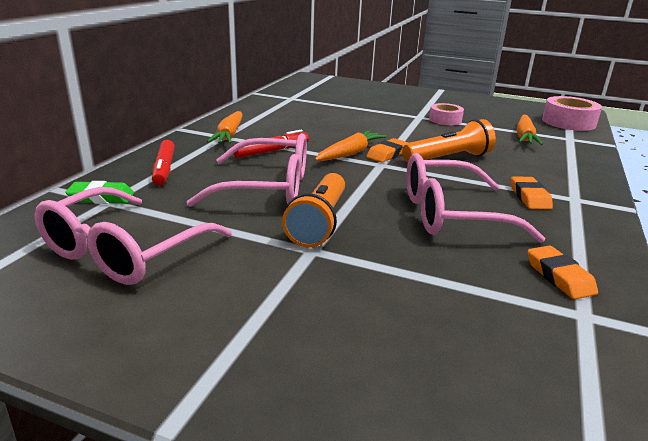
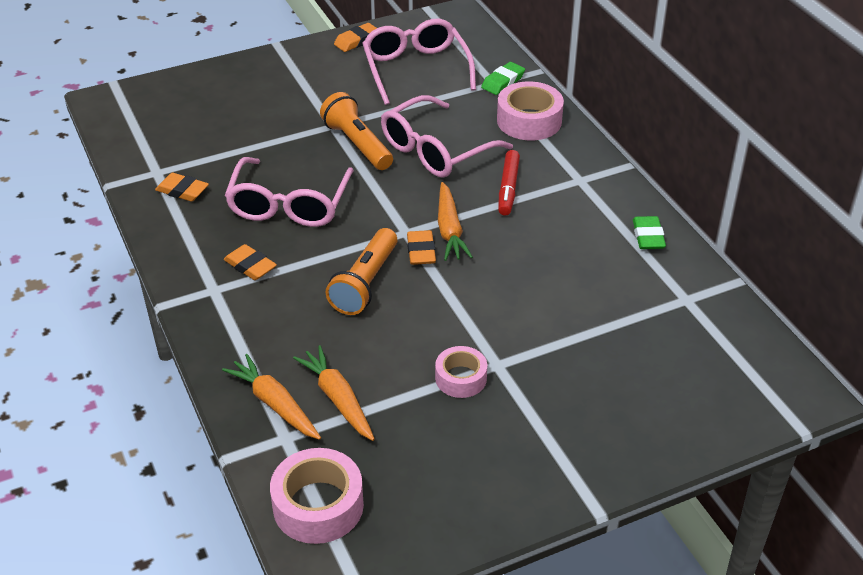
camera: 135 degrees right, 15 degrees up
(80, 334) = (356, 41): none -> orange eraser
(164, 169) = (529, 121): red marker -> pink tape
(229, 135) = (580, 185): orange carrot -> orange carrot (275, 404)
(253, 112) = (648, 236): none -> green eraser
(450, 214) = (289, 205): pink glasses -> pink glasses turned 150 degrees clockwise

